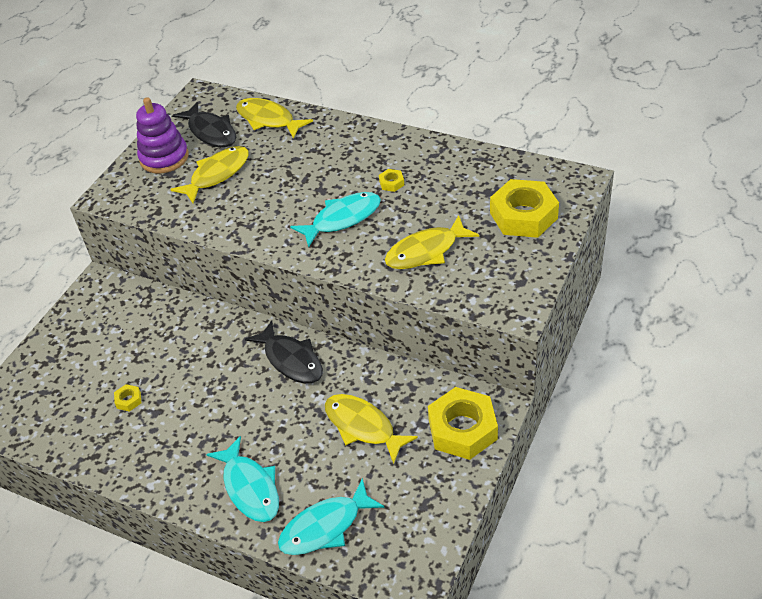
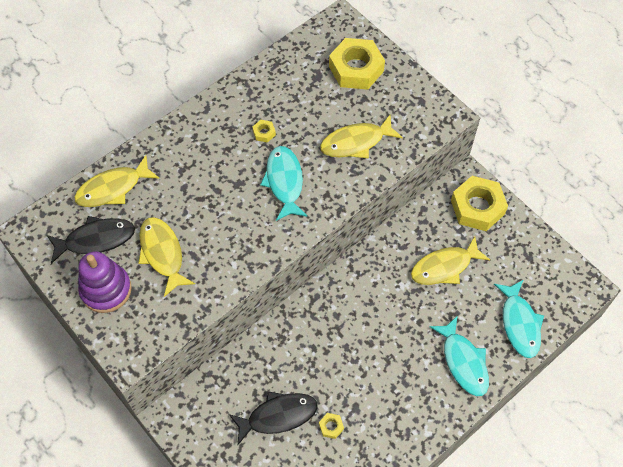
camera: 70 degrees left, 15 degrees up
(250, 487) = (463, 361): turquoise fish -> turquoise fish turned 75 degrees clockwise
(291, 360) = (354, 291): black fish -> black fish (278, 416)
(426, 251) = (356, 142): yellow fish -> yellow fish turned 75 degrees clockwise

